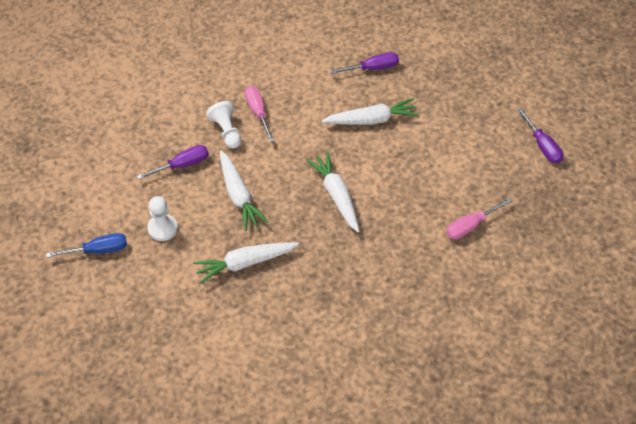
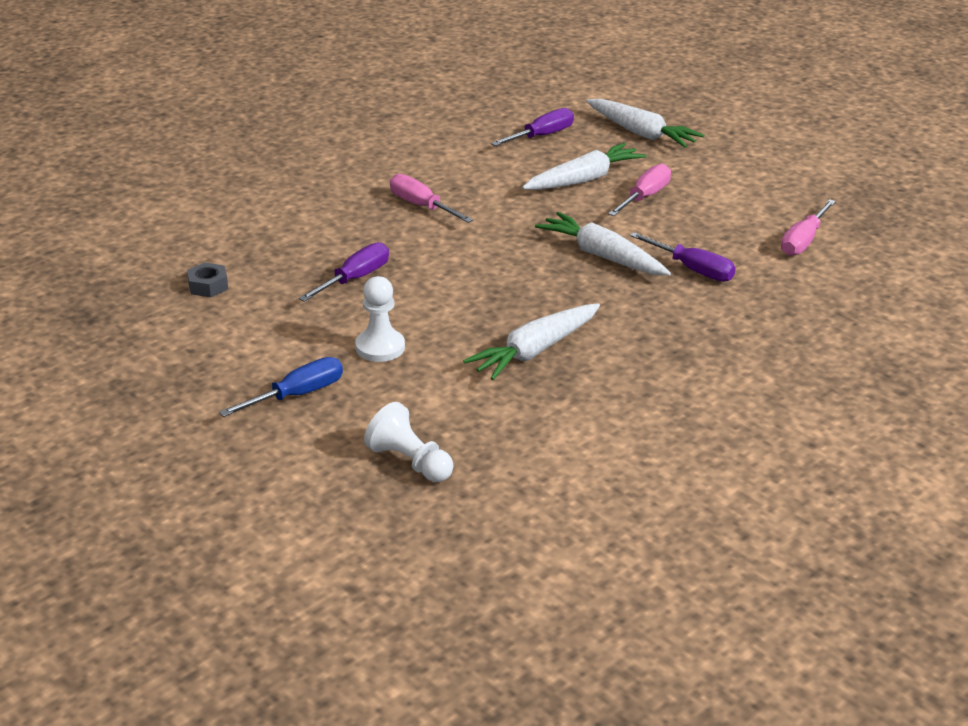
camera: 25 degrees left, 20 degrees down
(100, 143) = (208, 286): none -> grey nut
(226, 131) = (392, 233): white pawn -> white pawn (410, 462)
(239, 195) = (465, 288): white carrot -> white carrot (641, 133)
(399, 149) = (645, 197): none -> pink screwdriver
(543, 146) = (820, 155): purple screwdriver -> purple screwdriver (693, 270)

